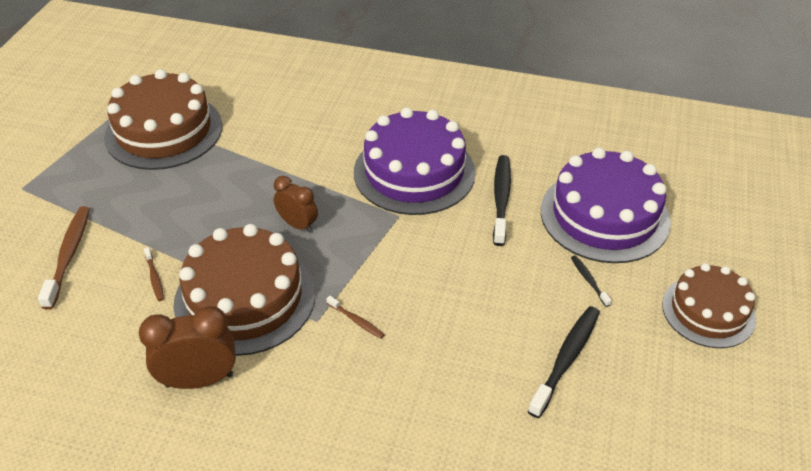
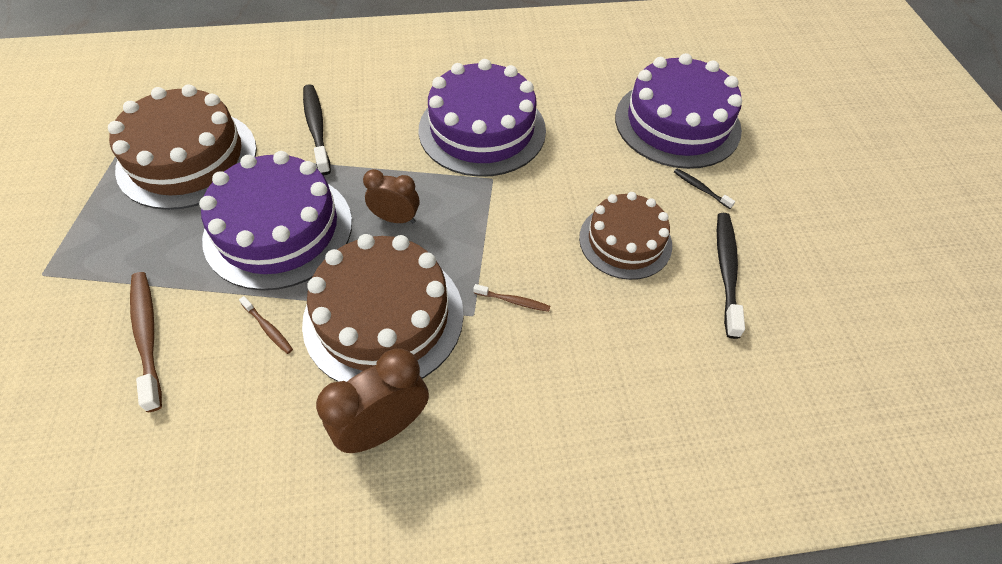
camera: 25 degrees left, 10 degrees up
(202, 206) = (278, 229): none -> purple cake
(501, 199) = (578, 133): black toothbrush -> black toothbrush (316, 128)
(708, 311) = (812, 185): brown cake -> brown cake (625, 241)

